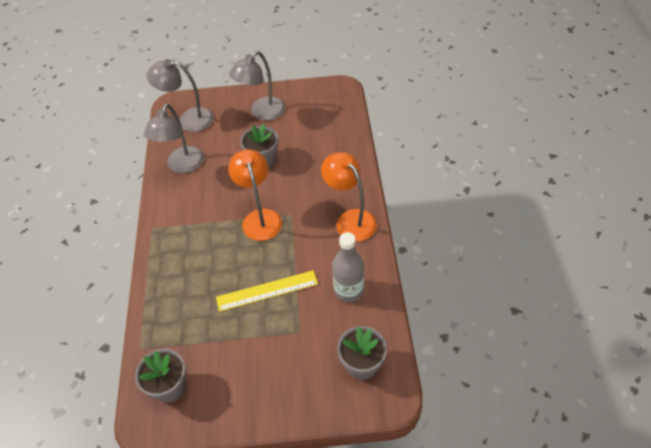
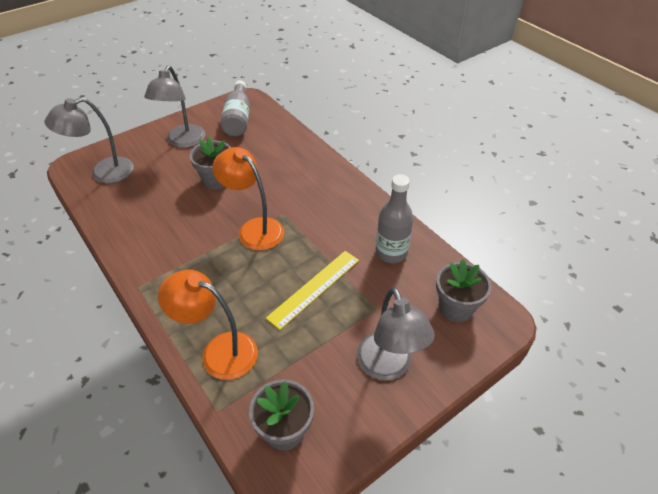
camera: 35 degrees left, 5 degrees down
(182, 166) = (129, 216): grey lamp -> grey lamp (388, 367)
(319, 107) = (238, 119): none -> grey bottle
(350, 219) = (343, 196): orange lamp -> orange lamp (219, 351)

